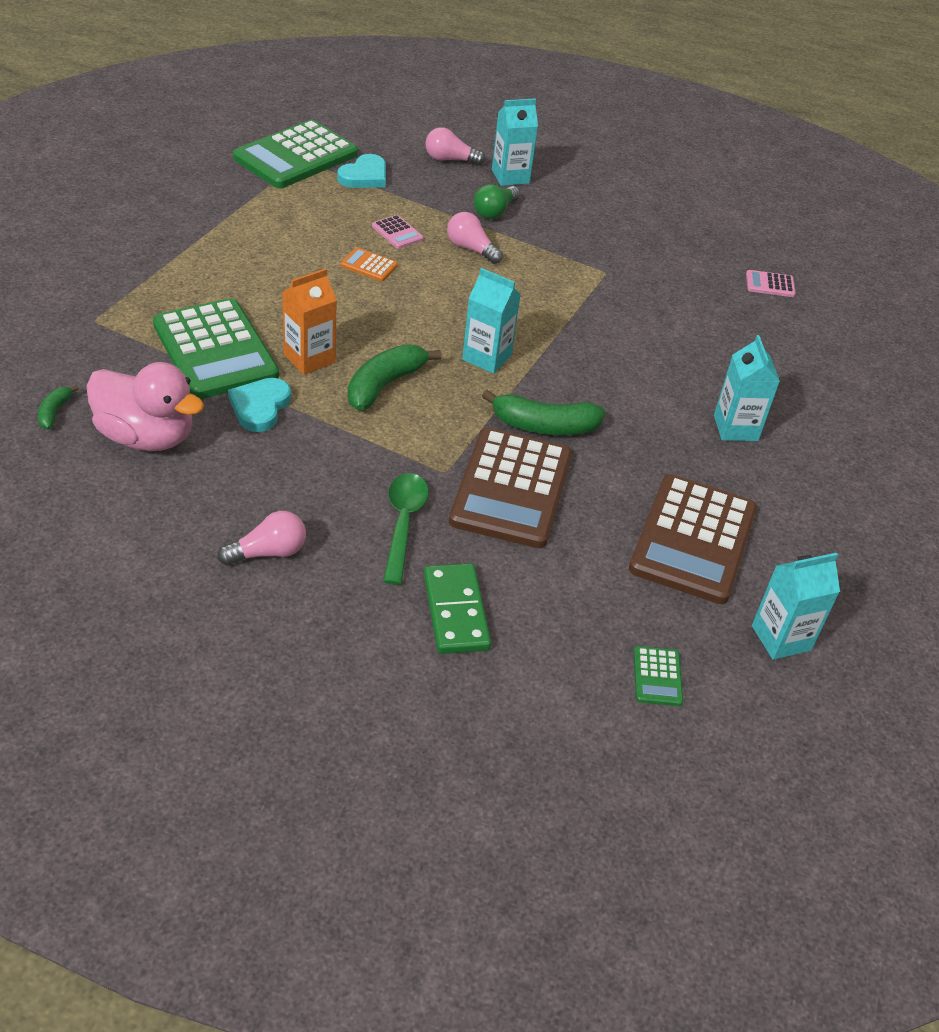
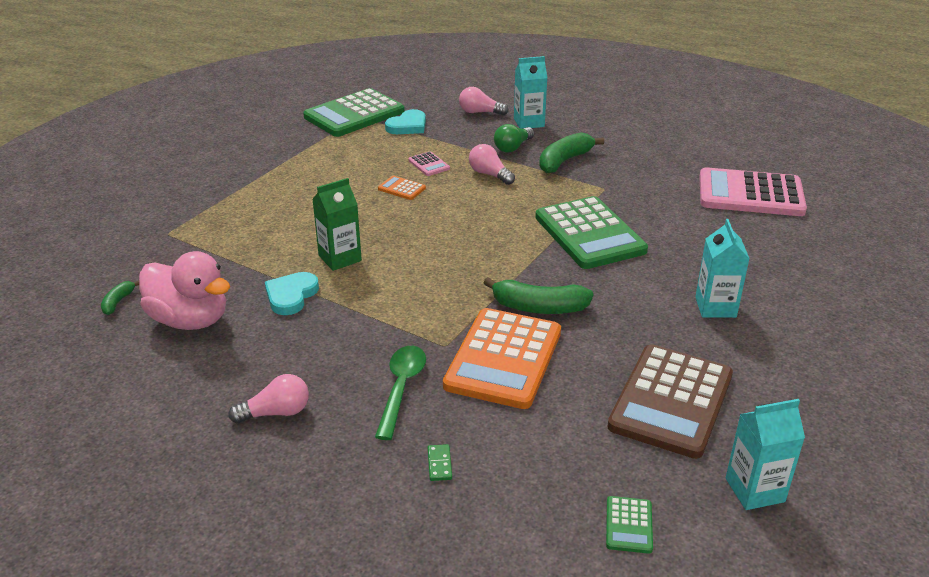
camera: 10 degrees right, 10 degrees down
(215, 350) = (261, 253): green calculator -> green calculator (589, 234)
(309, 358) = (340, 258): orange carton -> green carton
(385, 385) = (401, 277): green banana -> green banana (564, 161)
(456, 611) = (439, 464): green domino -> green domino, size x0.45
(486, 357) = (493, 254): turquoise carton -> none
(511, 489) = (503, 359): brown calculator -> orange calculator
(770, 284) = (750, 194): pink calculator -> pink calculator, size x2.40

